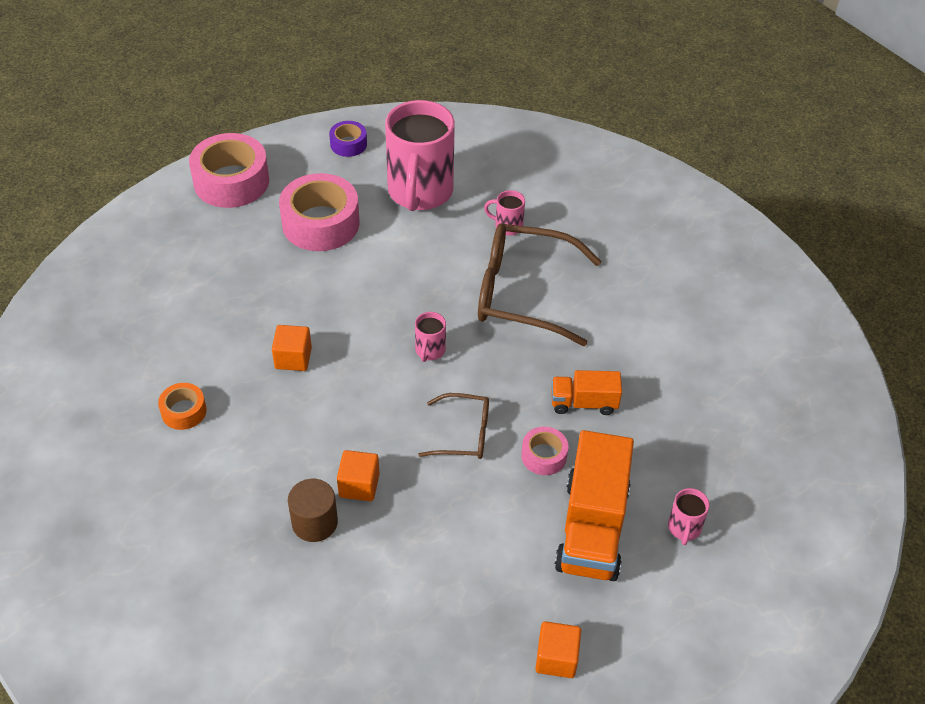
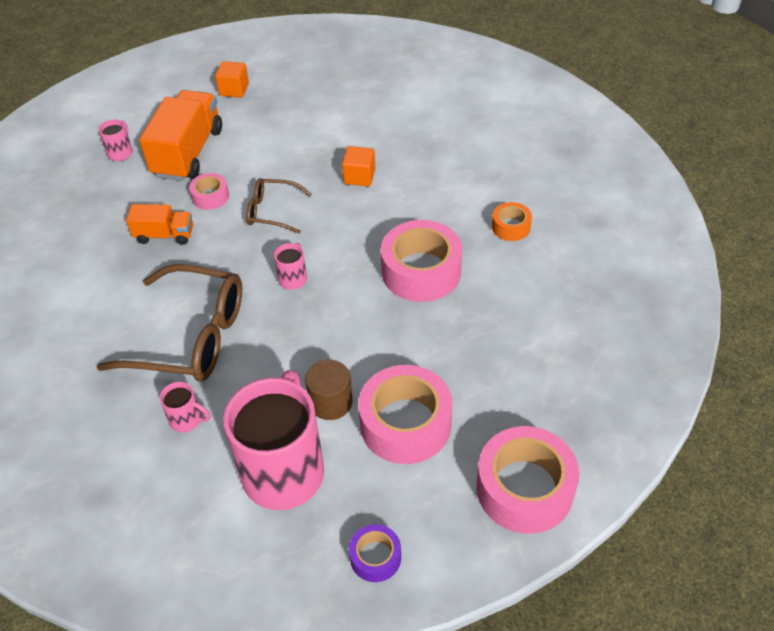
camera: 175 degrees left, 0 degrees up
(293, 358) = (421, 271): orange cube -> pink tape
(314, 522) = (392, 154): brown cylinder -> brown cylinder (331, 402)

